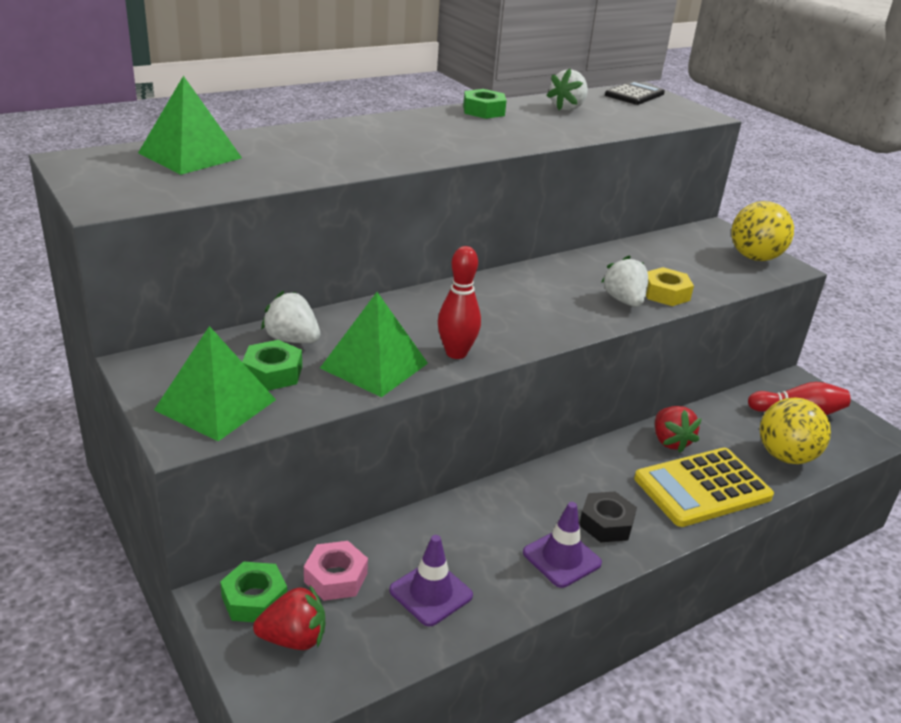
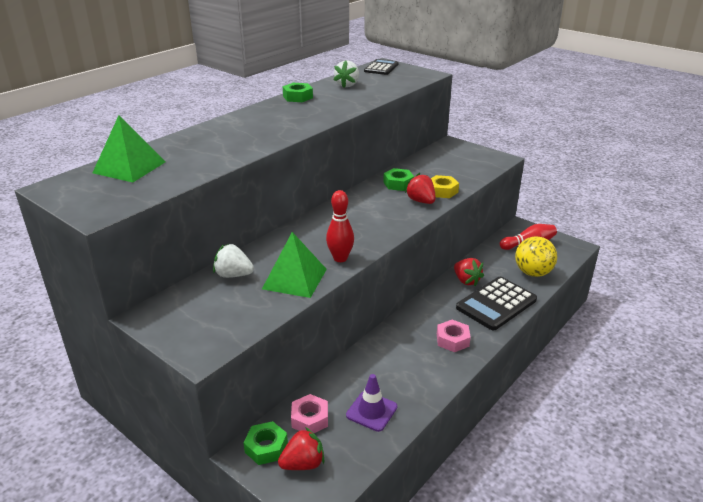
camera: 15 degrees left, 0 degrees up
(215, 404) = (209, 329): green pyramid -> none
(273, 373) = (234, 300): green nut -> green nut (398, 184)
(561, 558) = (437, 368): purple traffic cone -> none
(606, 523) = (452, 340): black nut -> pink nut
(624, 301) = (421, 201): white strawberry -> red strawberry
(702, 488) = (496, 304): yellow calculator -> black calculator
(754, 257) = (481, 157): yellow ball -> none

